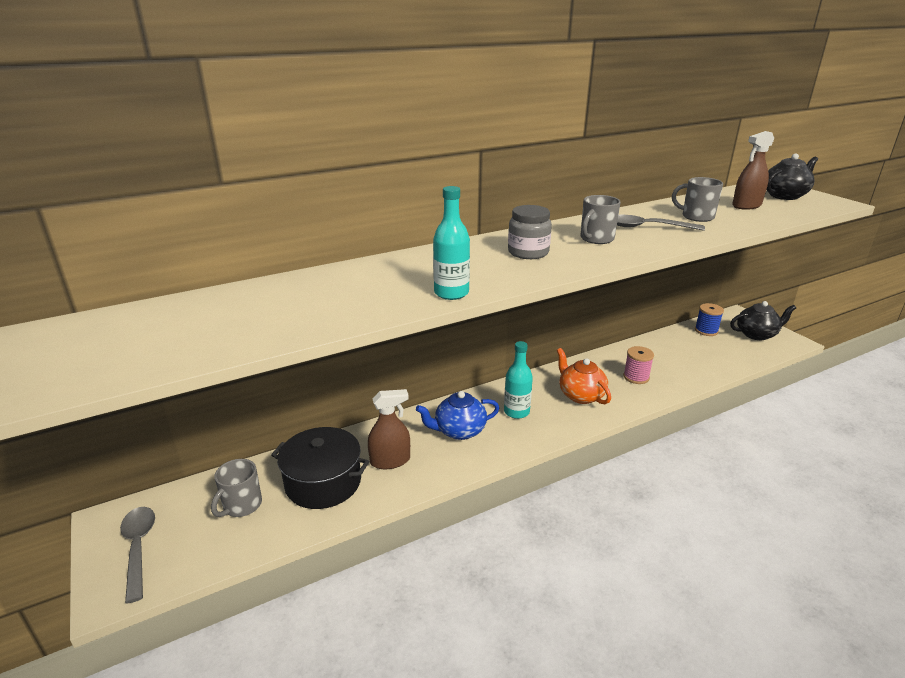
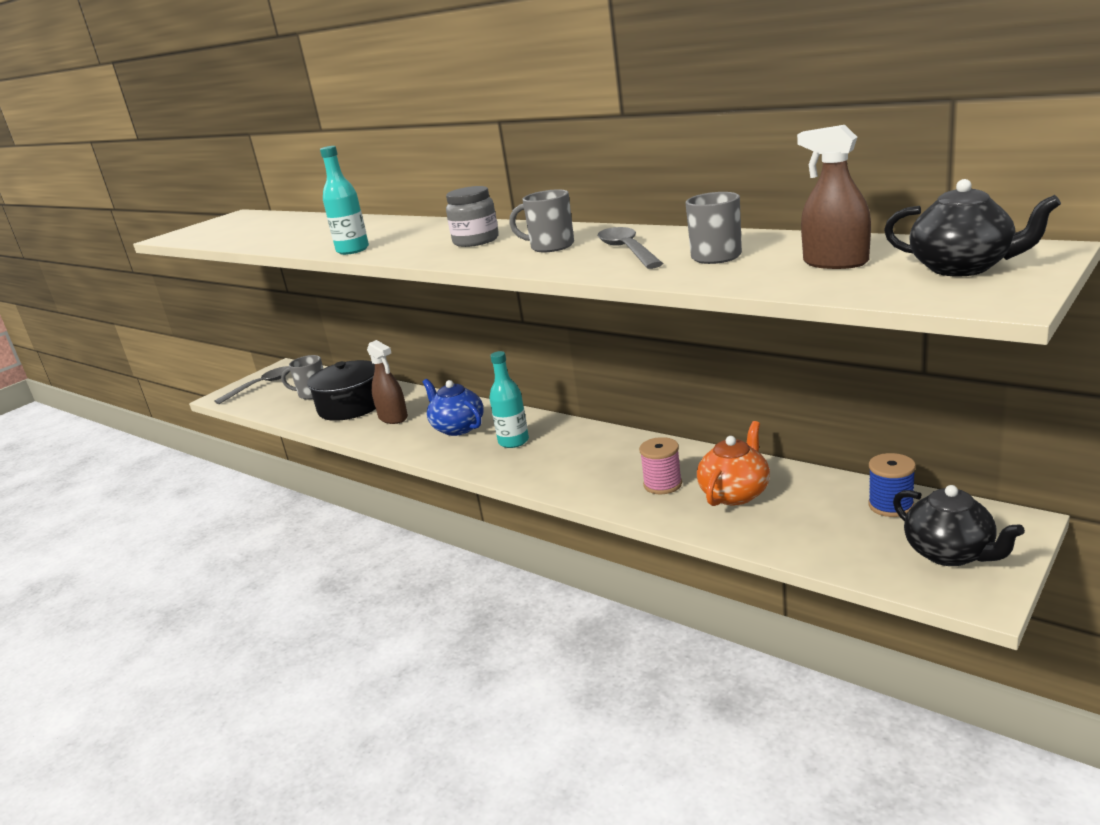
camera: 70 degrees right, 5 degrees down
(580, 395) = (580, 463): orange teapot -> orange teapot (735, 493)

